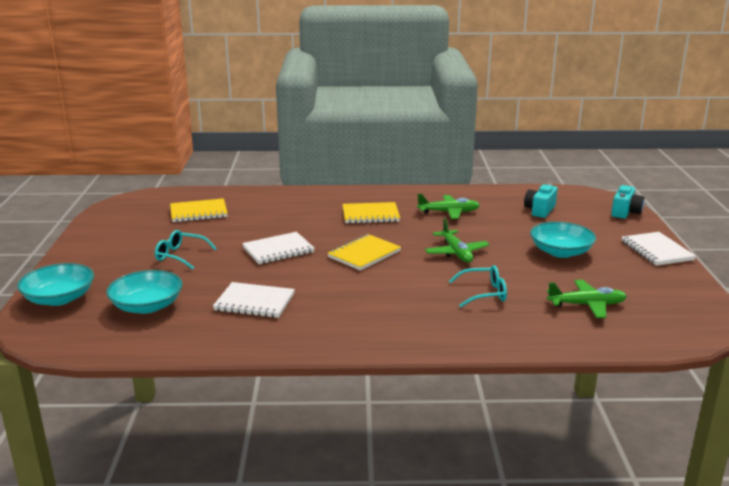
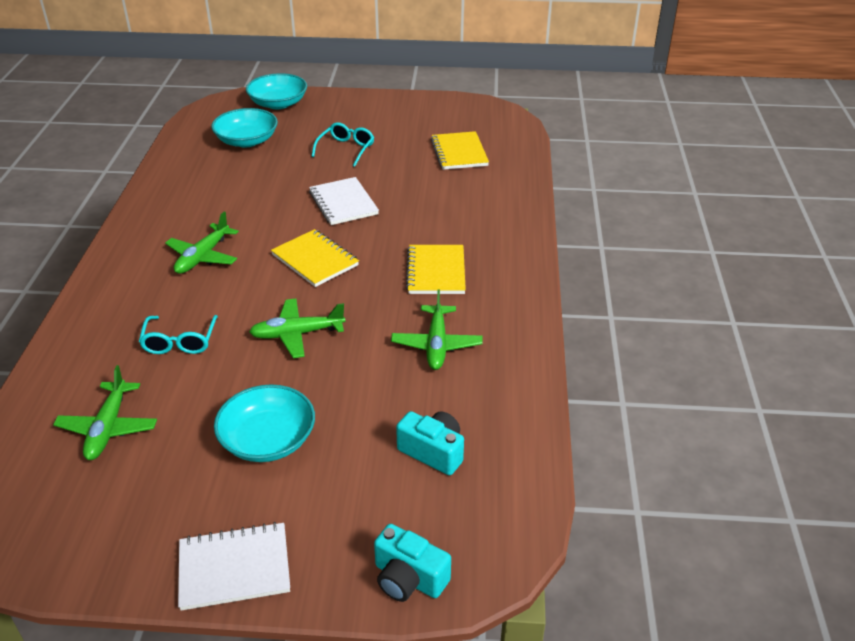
camera: 95 degrees right, 15 degrees up
(254, 302) = (229, 191): white notebook -> none
(368, 300) = (203, 257): none -> green plane

